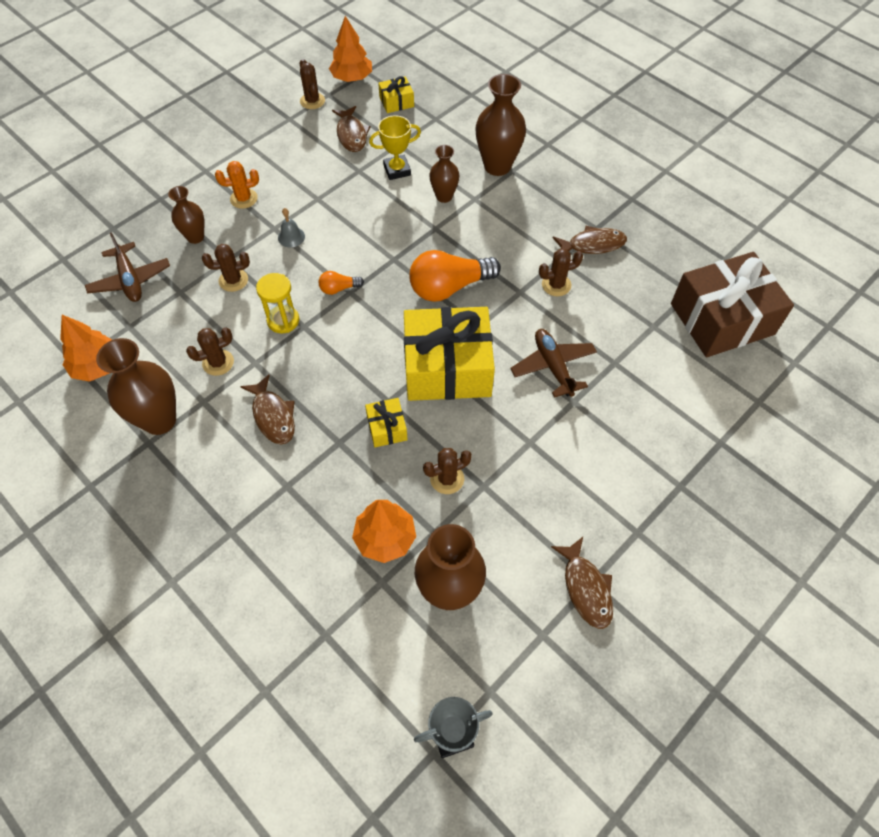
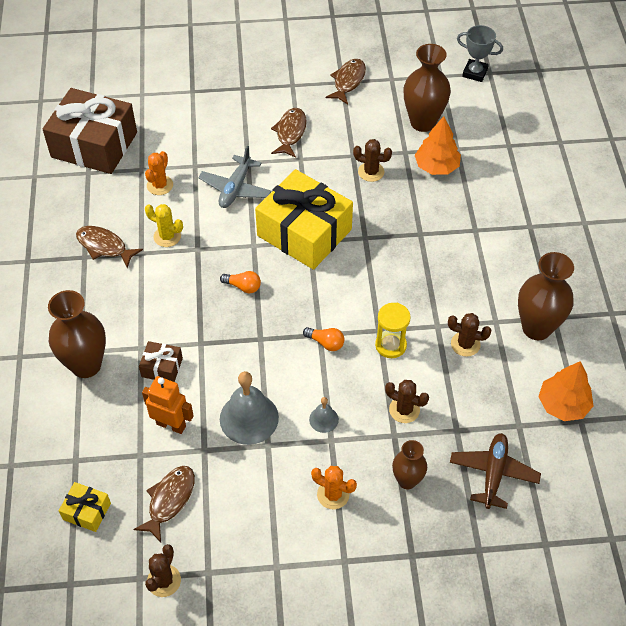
camera: 140 degrees left, 5 degrees down
(273, 416) = (452, 278): brown fish -> brown fish (290, 132)
(347, 205) = (249, 418): none -> grey bell
(352, 78) = (93, 584): orange tree -> none
(387, 428) = (381, 222): yellow gift -> none
(397, 170) = (171, 425): yellow trophy -> orange robot
(444, 196) = (162, 367): brown vase -> brown gift
(449, 287) = (243, 286): orange light bulb -> orange light bulb, size x0.47
(553, 366) = (235, 188): brown plane -> grey plane
(556, 285) = (167, 236): brown cactus -> yellow cactus
(619, 323) = (160, 185): none -> orange cactus

